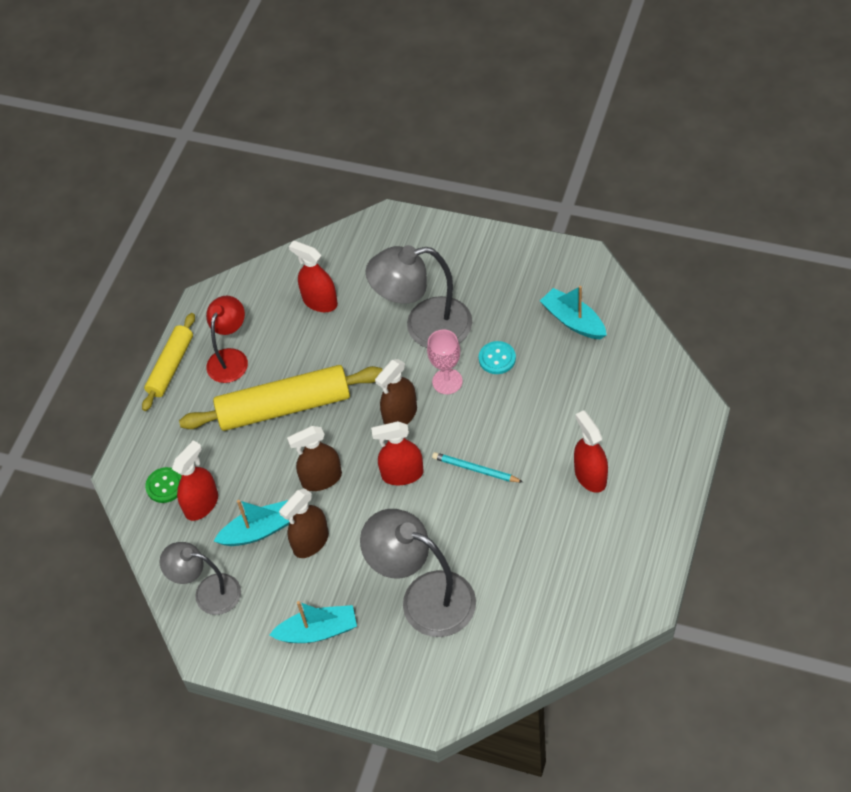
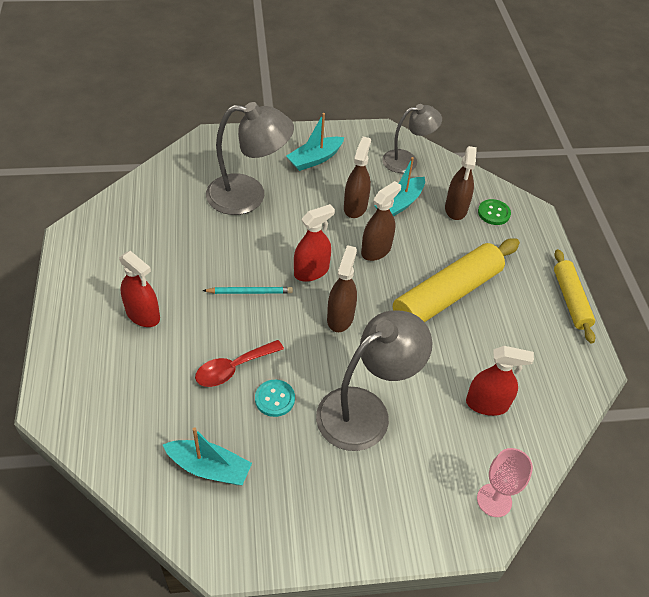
camera: 145 degrees right, 5 degrees down
(201, 504) = (456, 209): red spray bottle -> brown spray bottle
(231, 358) = (526, 323): red lamp -> none
(447, 381) = (313, 361): pink goblet -> pink goblet (494, 500)
(523, 396) = (233, 368): none -> red spoon

